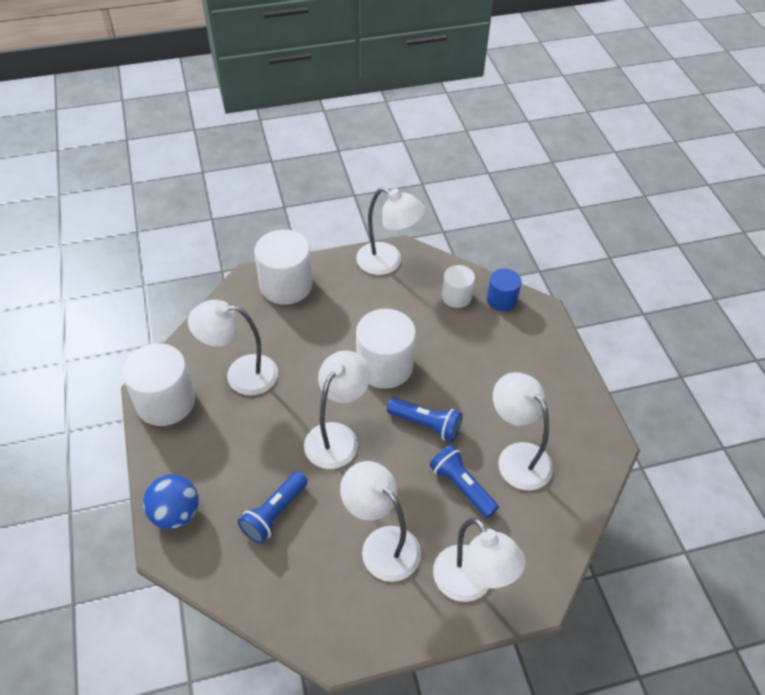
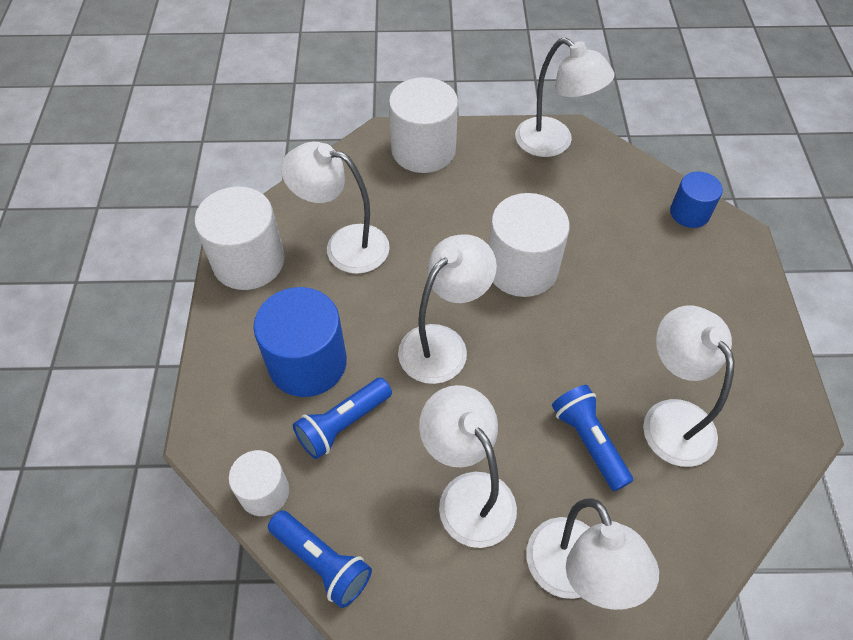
camera: 15 degrees right, 5 degrees up
(176, 513) = (225, 398): blue ball -> none
(234, 472) = (307, 363): none -> blue cylinder
(426, 424) = (558, 351): blue flashlight -> blue flashlight (322, 562)
(456, 296) = (631, 199): white cylinder -> white cylinder (264, 492)

